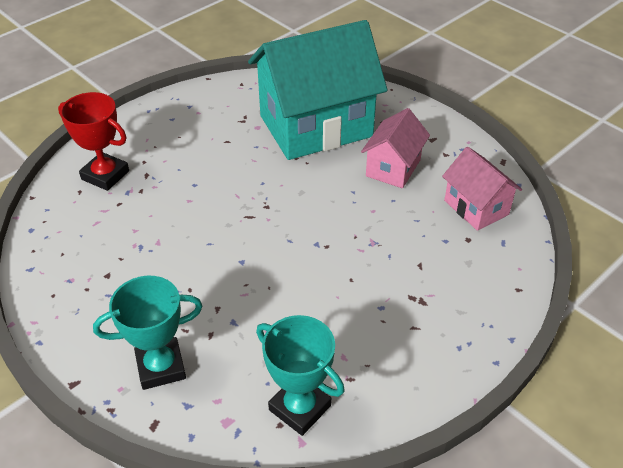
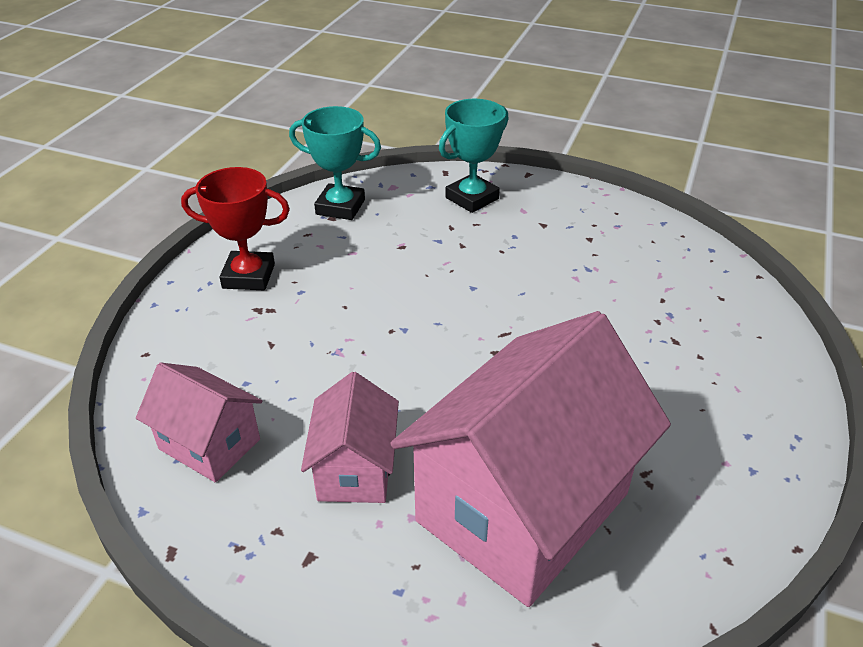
camera: 155 degrees right, 5 degrees down
(105, 175) = (719, 323): red trophy -> red trophy (248, 276)
(316, 126) = (522, 507): turquoise house -> pink house

